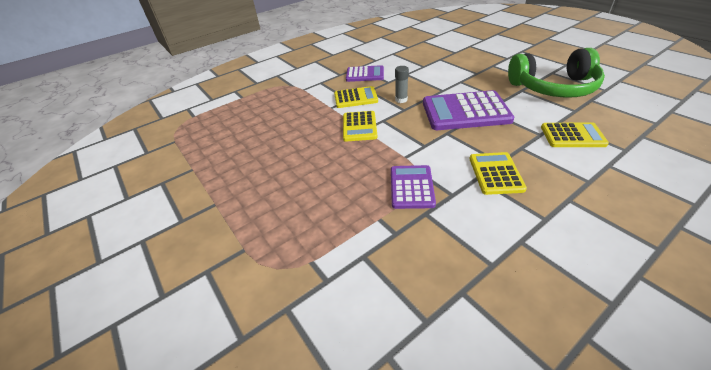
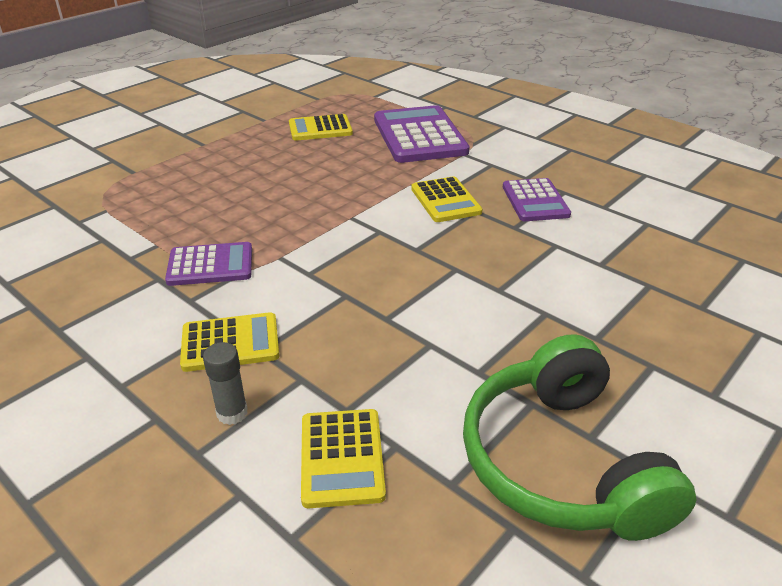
camera: 75 degrees right, 5 degrees down
(359, 127) = (358, 212): yellow calculator -> yellow calculator (320, 129)
(401, 100) = (449, 244): grey glue stick -> grey glue stick (232, 413)
(465, 111) = (419, 316): purple calculator -> purple calculator (419, 136)

